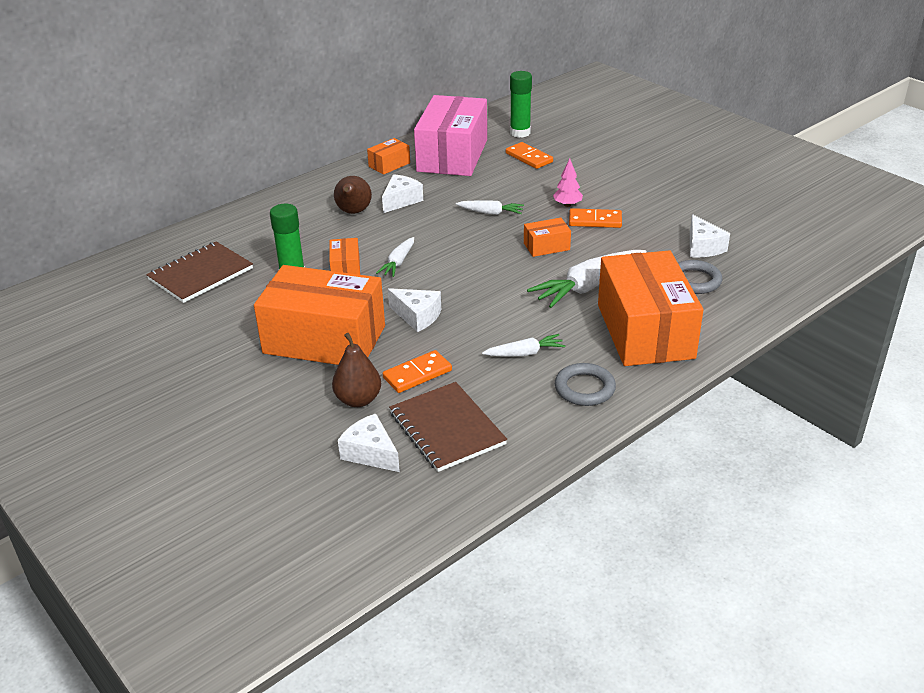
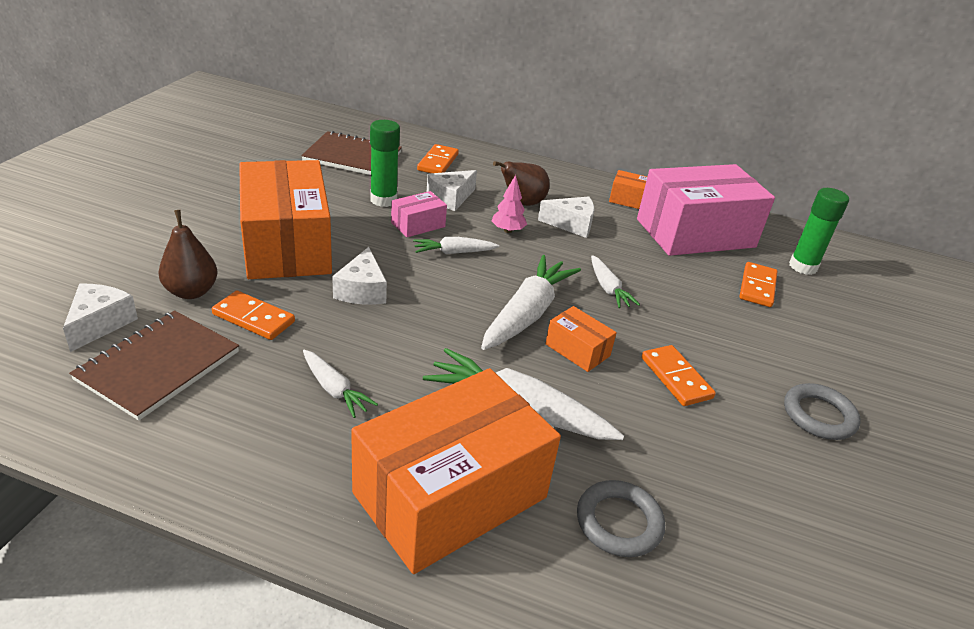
camera: 55 degrees right, 0 degrees up
(252, 233) = (438, 162): none -> orange domino
(345, 268) = (418, 225): orange box -> pink box
(496, 254) = (527, 314): none -> white carrot
(567, 205) = (687, 344): pink tree -> pink tree (507, 230)
(584, 388) = (283, 464): grey ring -> grey ring (819, 415)
(702, 247) = (718, 510): white cheese -> white cheese (450, 198)

